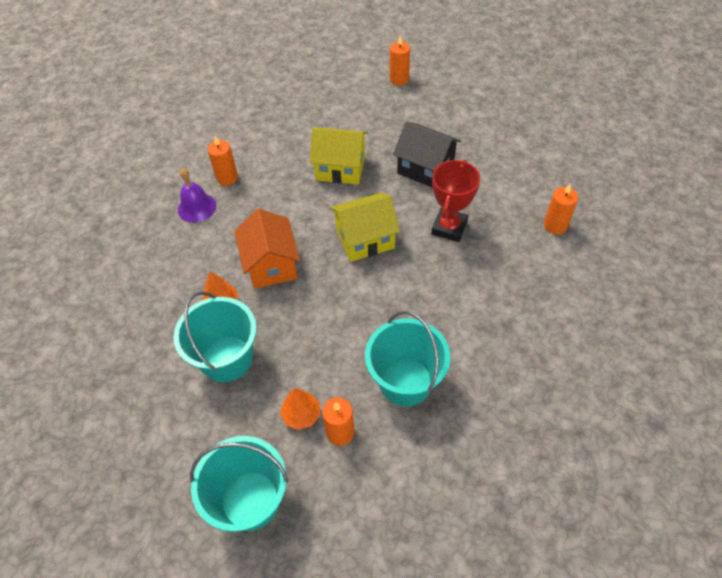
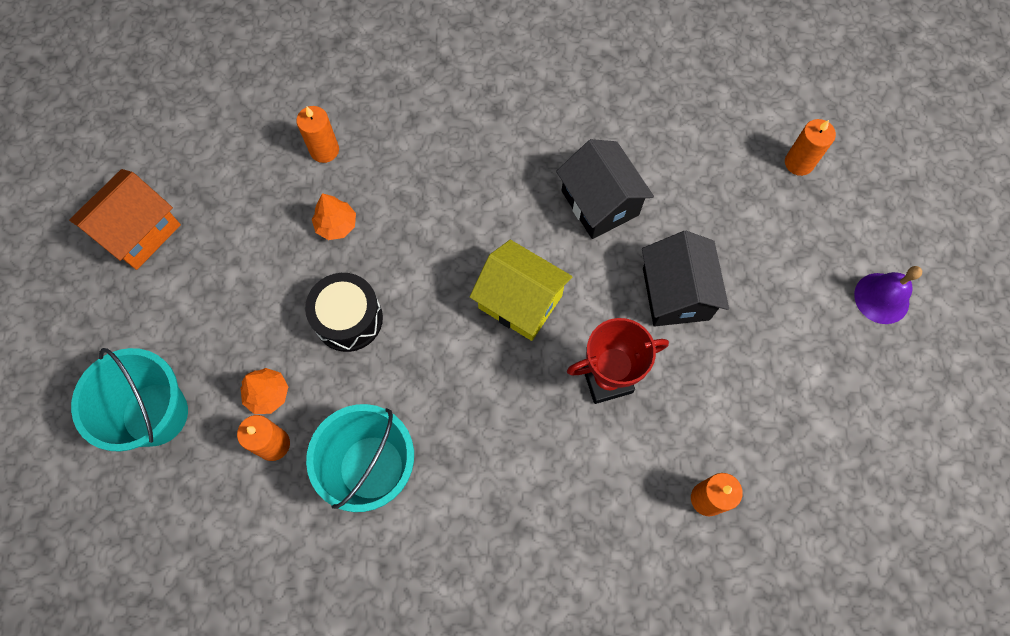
camera: 50 degrees right, 15 degrees up
(197, 207) = (431, 106): purple bell -> purple bell (881, 298)
(227, 178) = (492, 102): orange candle -> orange candle (324, 150)
(227, 358) = (279, 280): turquoise bucket -> none
(271, 265) = (415, 234): orange house -> orange house (139, 232)
(292, 334) = (348, 319): none -> black drum
(340, 168) = (599, 203): yellow house -> black house

